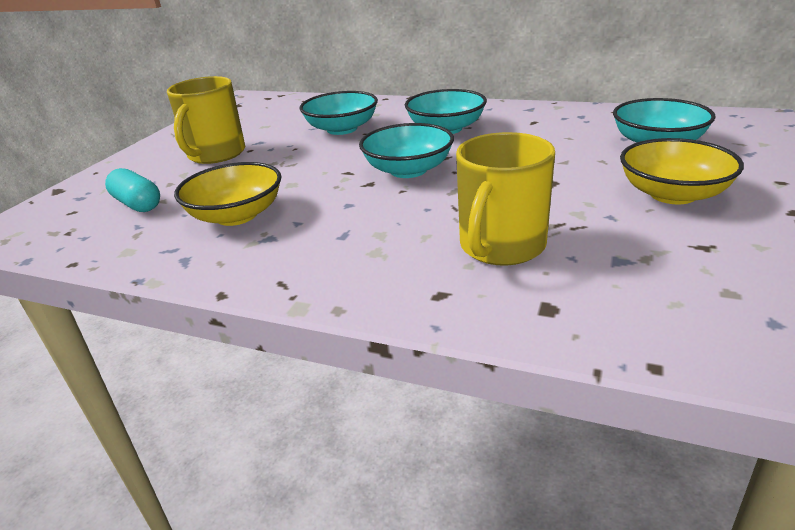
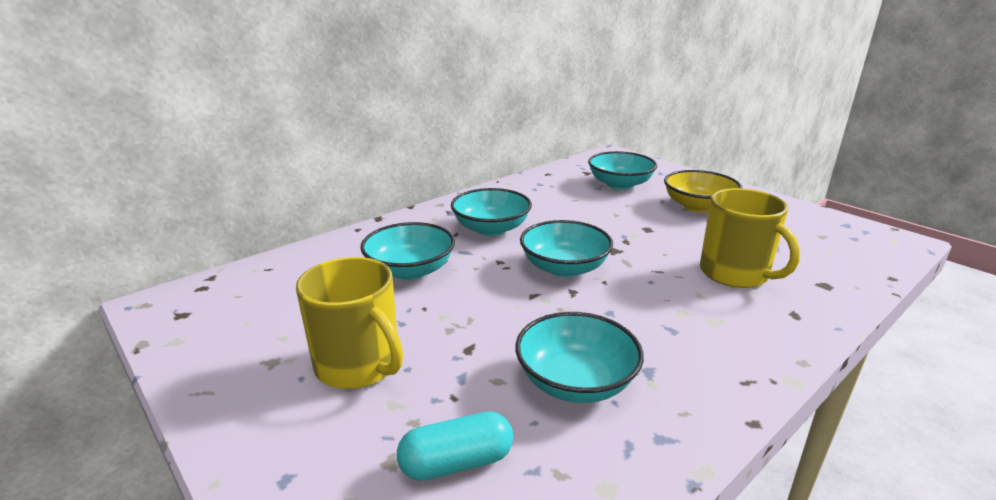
camera: 65 degrees left, 5 degrees down
(236, 215) = (576, 381): yellow bowl -> turquoise bowl

